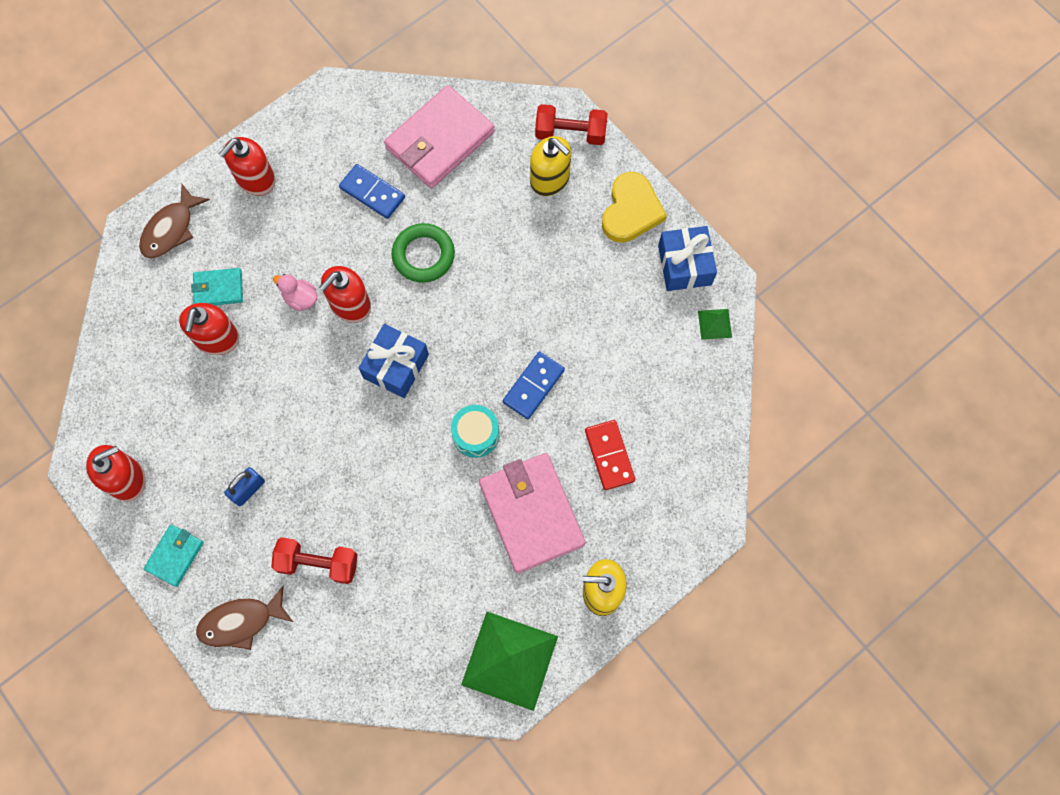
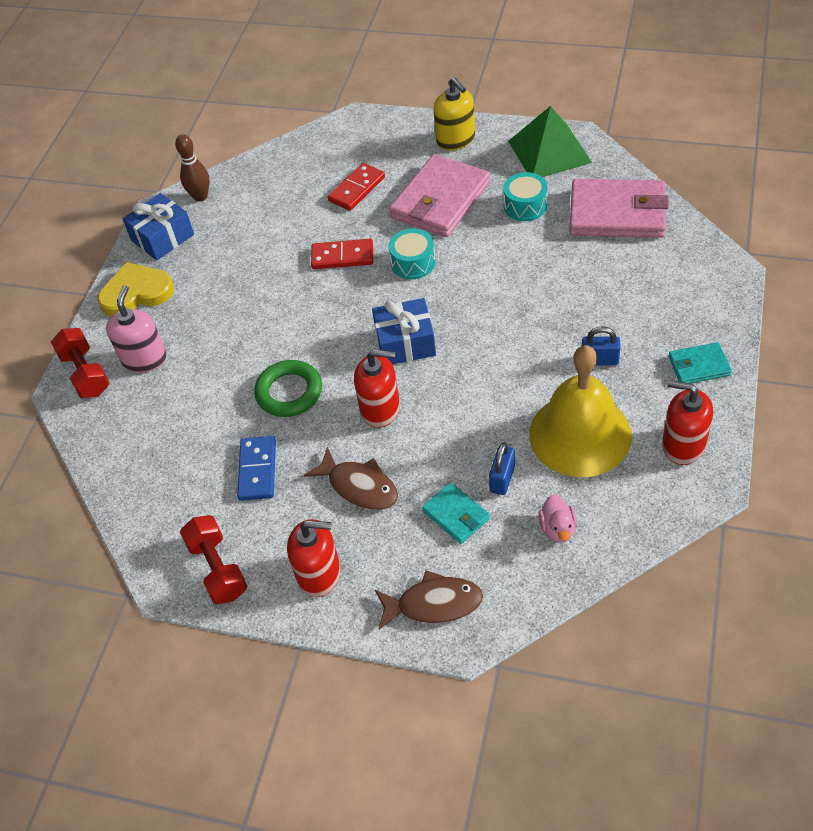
camera: 120 degrees left, 20 degrees down
(201, 418) = (580, 434): none -> yellow bell
(217, 339) = (502, 479): red soap dispenser -> blue padlock
(241, 622) = (693, 293): brown fish -> brown fish (359, 486)
(300, 298) = (407, 447): pink duck -> pink duck (557, 528)
(318, 563) = (603, 281): red dumbbell -> red dumbbell (218, 569)
(439, 140) = (161, 458): pink wallet -> pink wallet (617, 213)
(459, 577) = (525, 206): none -> turquoise drum
(533, 386) = (342, 256): blue domino -> red domino
(550, 179) = (144, 358): yellow soap dispenser -> pink soap dispenser
(714, 324) = (200, 196): green pyramid -> brown bowling pin

